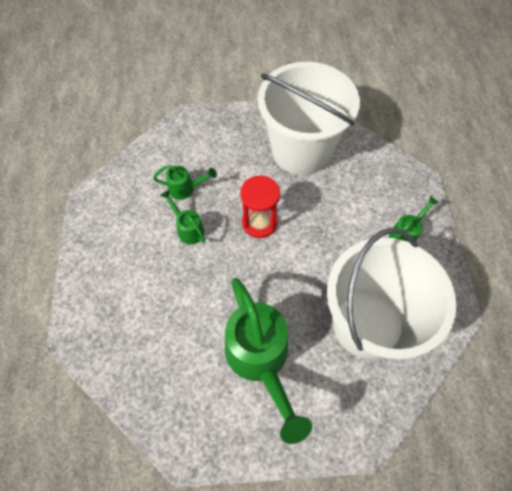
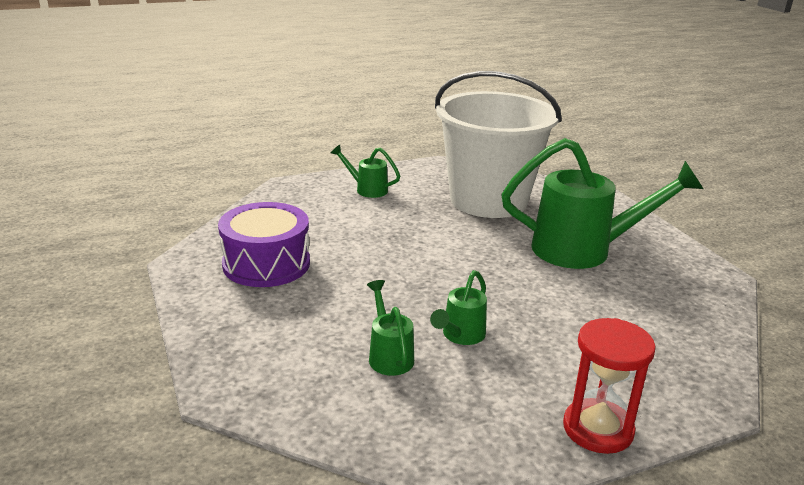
camera: 110 degrees left, 35 degrees down
(259, 222) = (409, 278): red hourglass -> red hourglass (598, 429)
(260, 361) = (585, 250): green watering can -> green watering can turned 45 degrees clockwise
(301, 150) = (266, 264): white bucket -> purple drum

